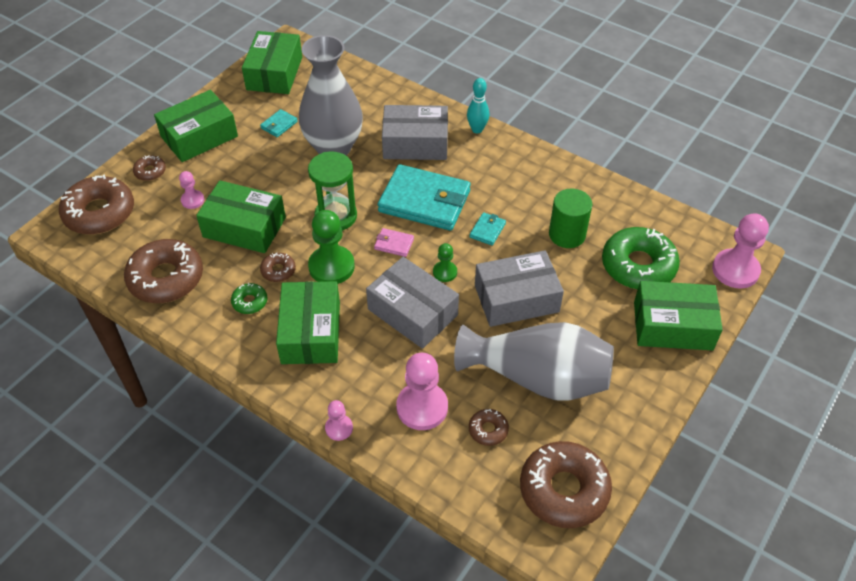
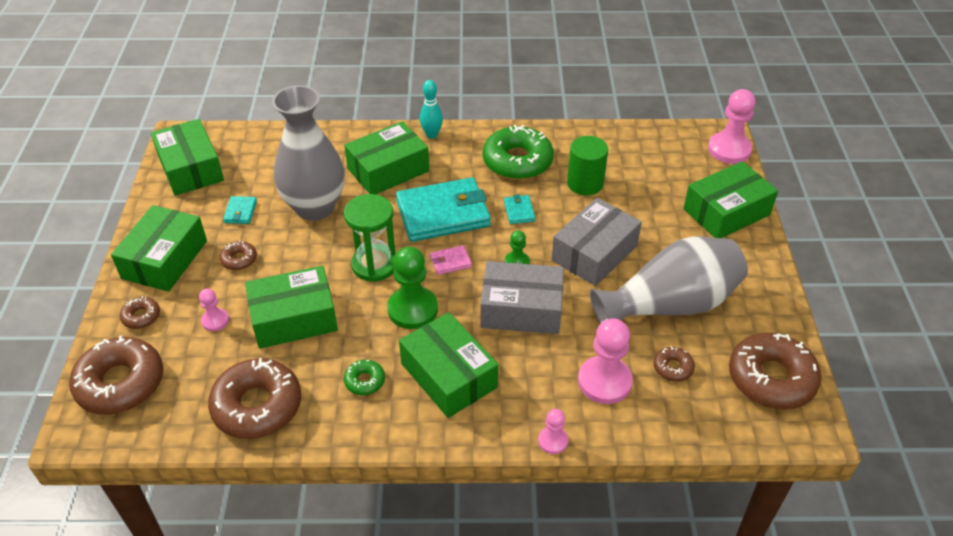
camera: 35 degrees left, 5 degrees down
(278, 270) = (365, 339): brown donut -> brown donut (239, 259)
(415, 143) = (388, 170): grey box -> green box
(638, 266) = (660, 181): green donut -> green donut (517, 161)

